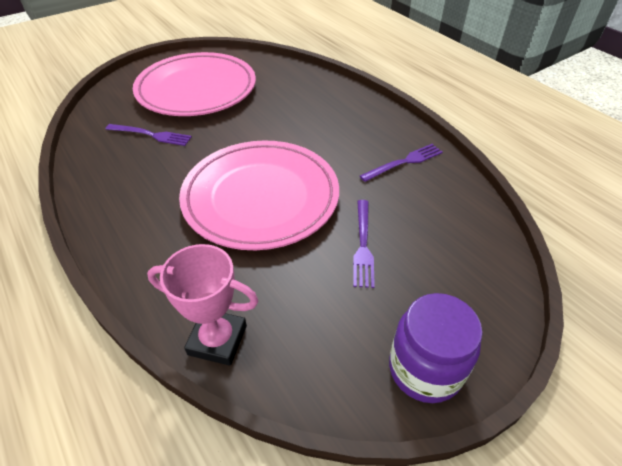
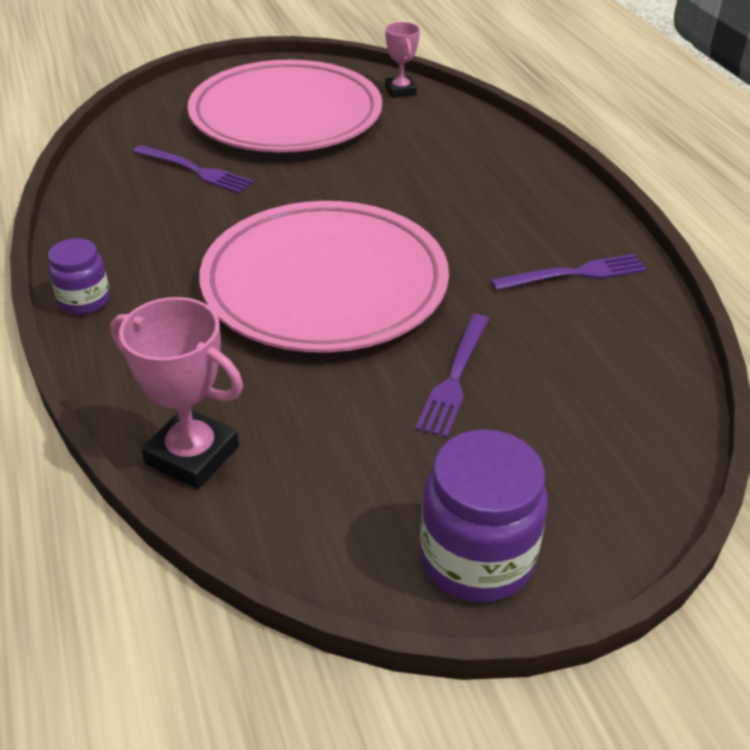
camera: 15 degrees right, 5 degrees down
(106, 241) = (84, 301): none -> purple jar
(260, 63) = (400, 91): none -> pink trophy

